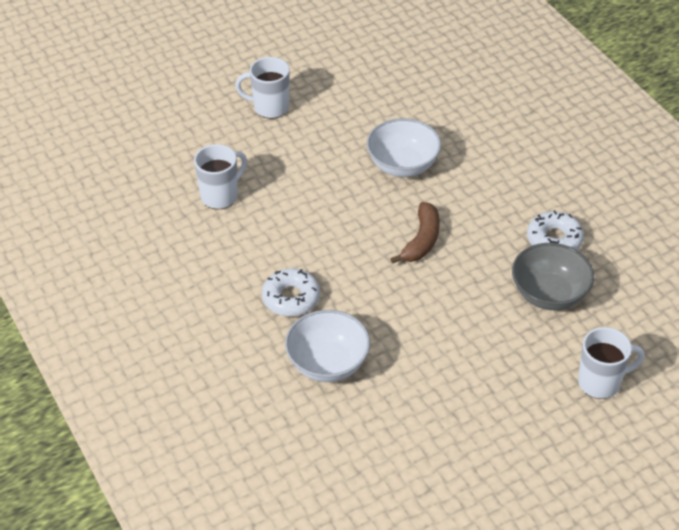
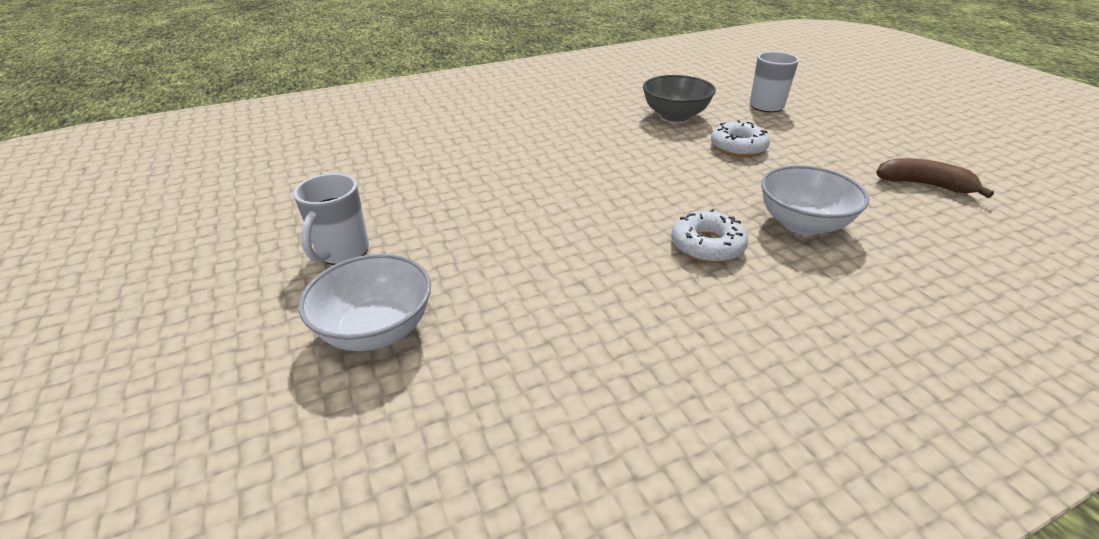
camera: 85 degrees left, 10 degrees down
(220, 196) = (512, 302): white mug -> none
(403, 165) = (495, 167): white bowl -> white bowl (376, 330)
(421, 240) = (609, 163): brown banana -> brown banana (924, 185)
(554, 239) = (610, 109): white donut -> white donut (738, 147)

